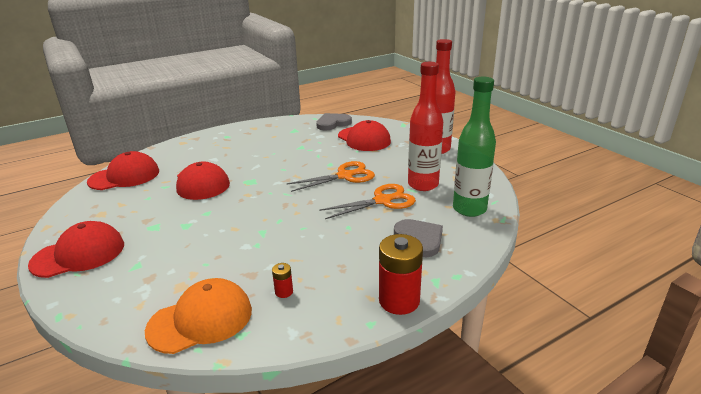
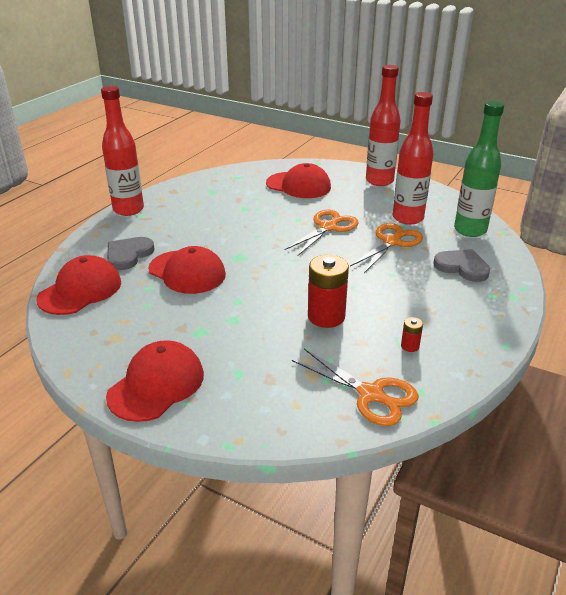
camera: 30 degrees left, 5 degrees up
(200, 320) = (371, 394): orange cap -> orange scissors
(223, 131) = (128, 210): none -> red bottle
(333, 123) = (244, 175): grey heart -> grey heart (128, 255)
(399, 301) = (505, 321): red battery -> red battery (326, 316)

